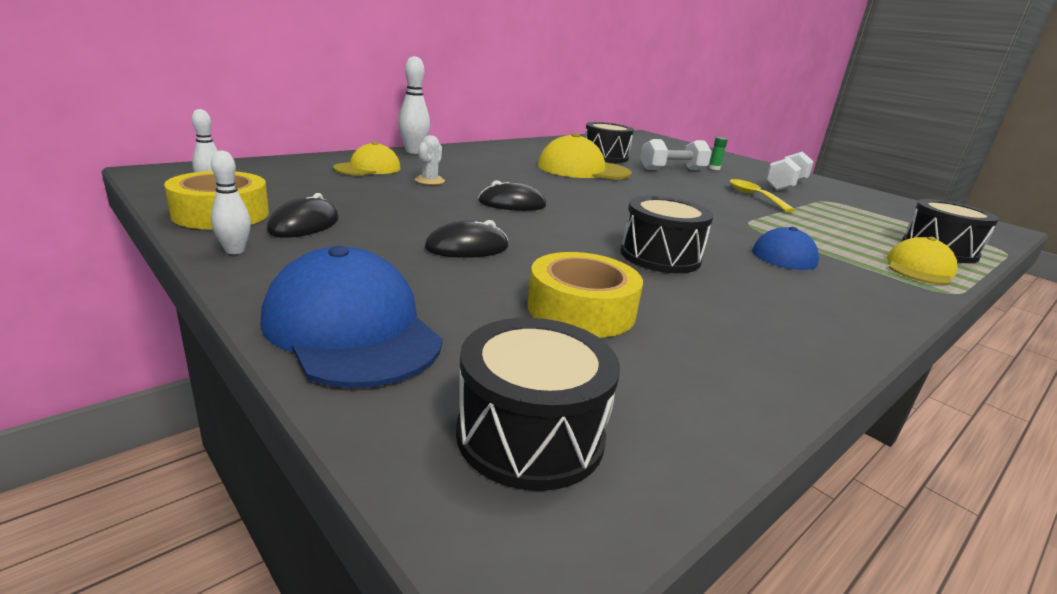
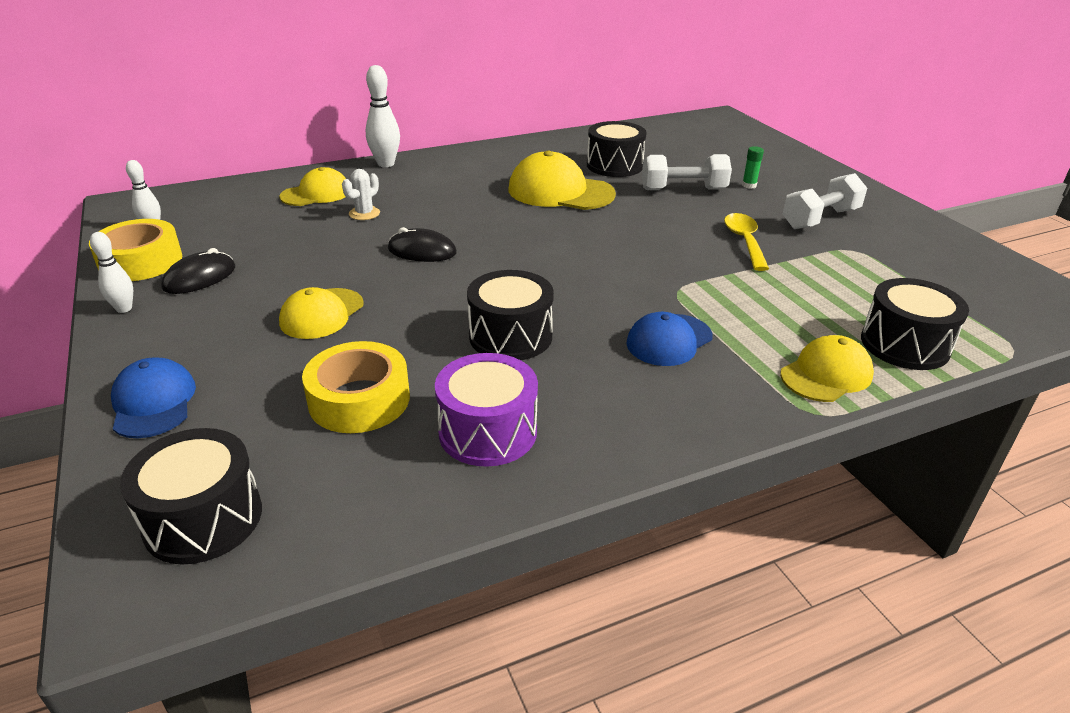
camera: 20 degrees right, 10 degrees up
(351, 329) = (153, 402): blue cap -> blue cap, size x0.64
(467, 247) = (322, 314): black mouse -> yellow cap
(730, 324) = (488, 431): none -> purple drum

